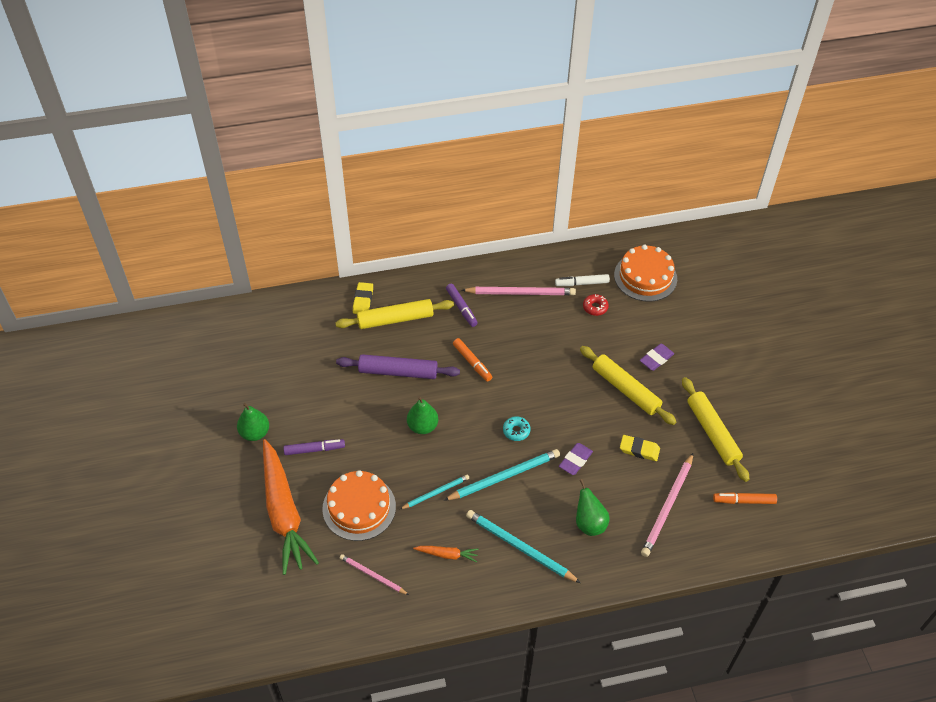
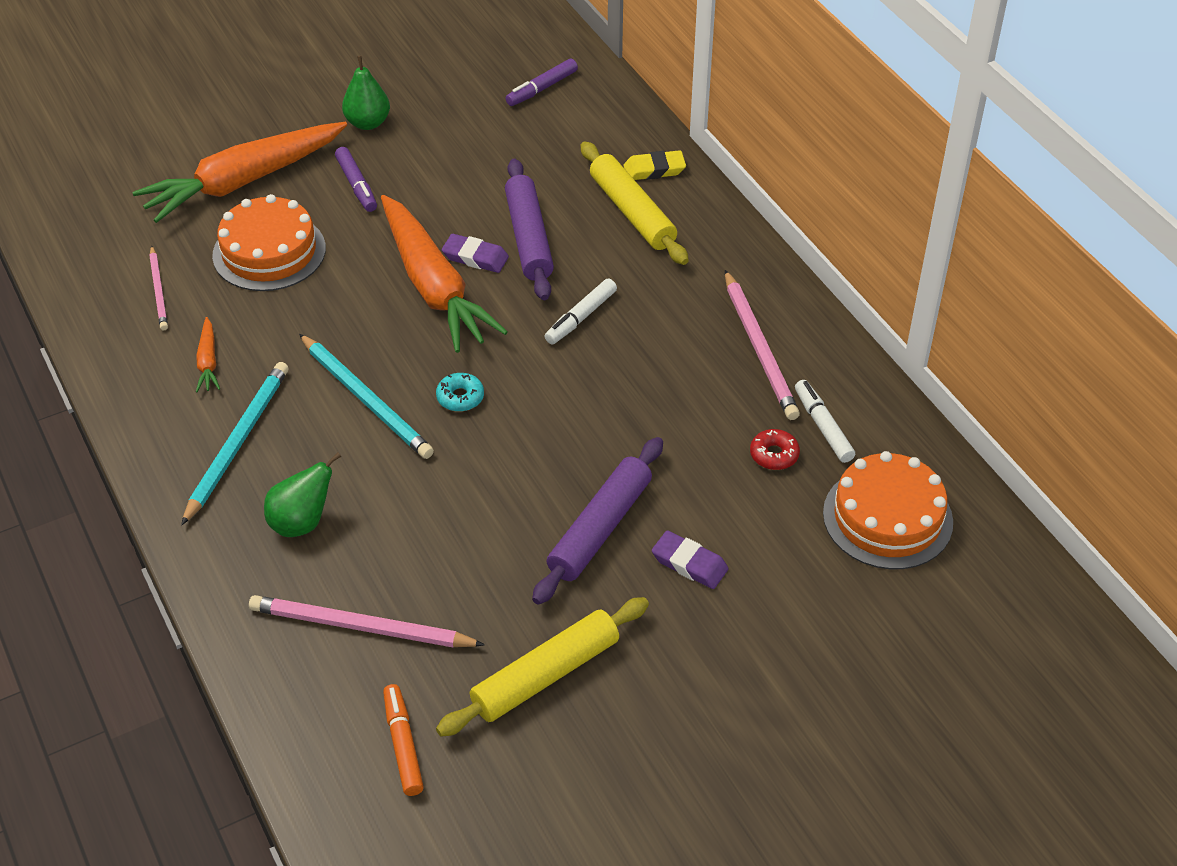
camera: 75 degrees right, 5 degrees down
(372, 575) = (159, 291): pink pencil -> pink pencil turned 150 degrees clockwise
(422, 426) = (433, 287): green pear -> orange carrot
(436, 492) = (315, 327): turquoise pencil -> none
(461, 308) = (691, 282): purple marker -> purple marker (542, 88)
(472, 362) = (581, 317): orange marker -> white marker
(575, 460) = (423, 483): purple eraser -> purple eraser (475, 257)
(625, 389) = (599, 528): yellow rolling pin -> purple rolling pin
(639, 450) = (472, 568): yellow eraser -> none

